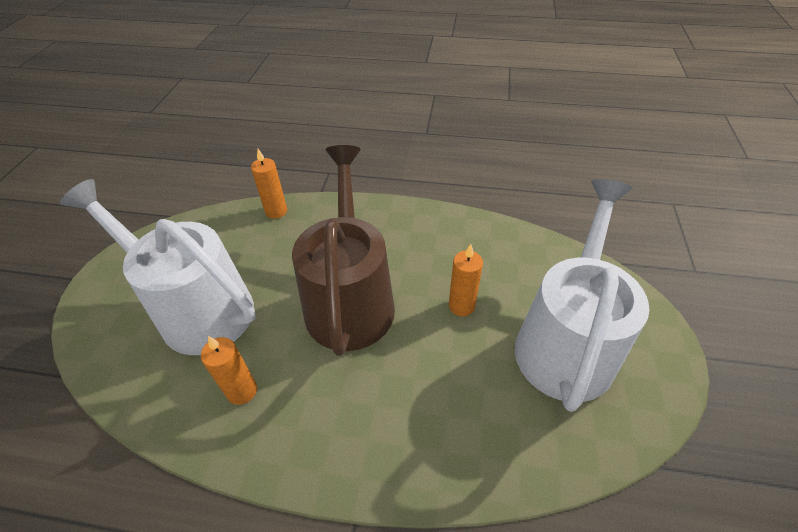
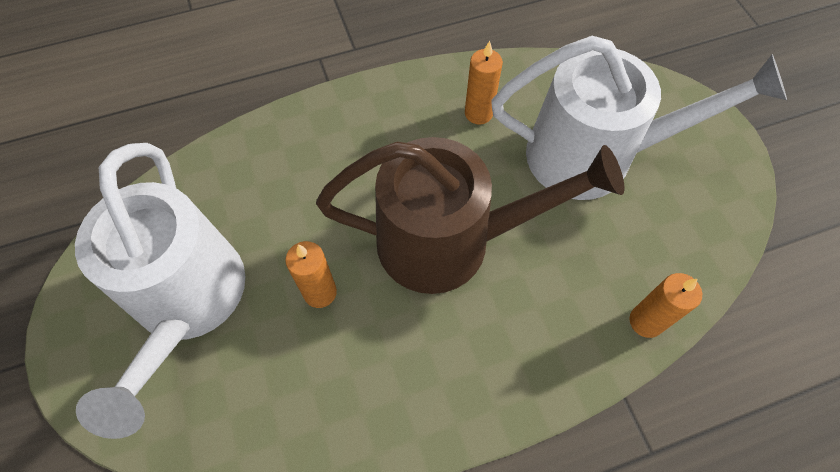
camera: 150 degrees right, 15 degrees up
(350, 298) = (450, 241): brown watering can -> brown watering can turned 60 degrees counterclockwise

